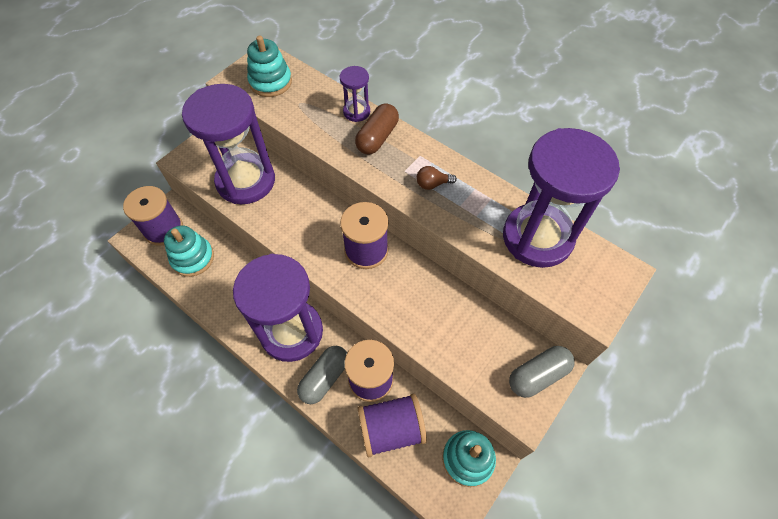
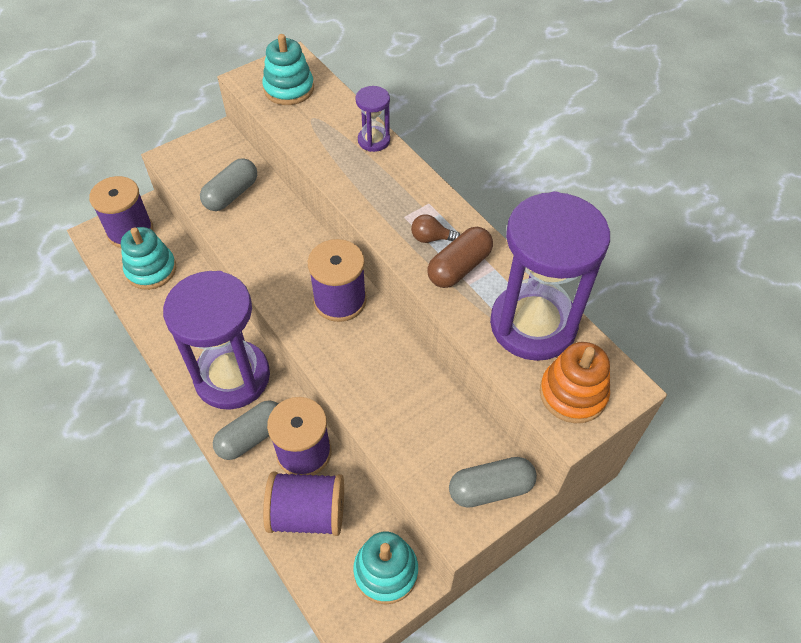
camera: 15 degrees right, 5 degrees down
(246, 181) = (231, 194): purple hourglass -> grey capsule
(377, 137) = (387, 173): brown capsule -> brown capsule (459, 267)
(588, 287) = (573, 393): none -> orange stacking toy

